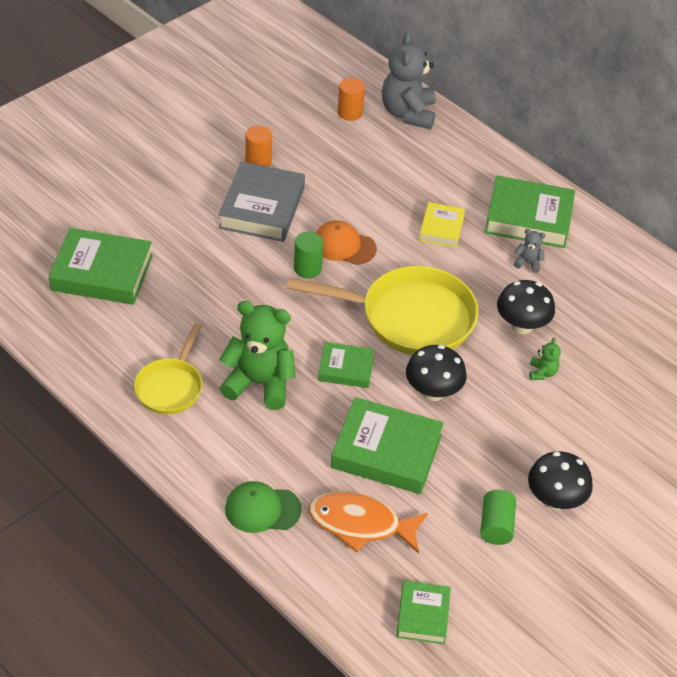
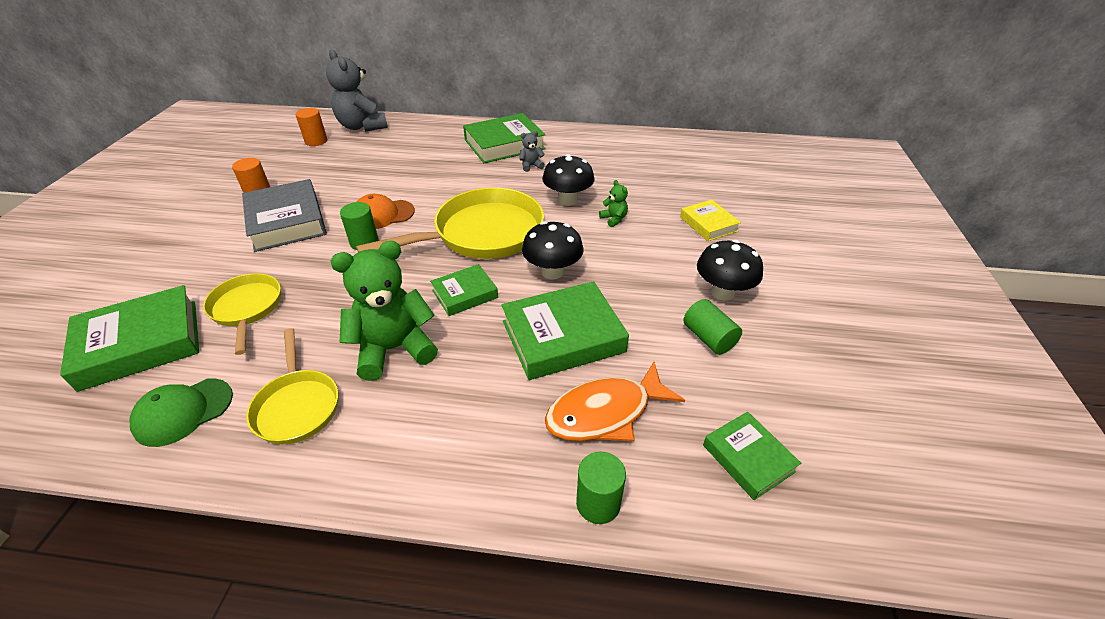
camera: 35 degrees left, 5 degrees down
(183, 284) = (247, 308): none -> yellow pan
(262, 509) = (500, 465): green cap -> green cap (183, 412)
(300, 571) = (598, 503): none -> green cylinder
(441, 228) = (450, 173): yellow book -> yellow book (708, 224)

